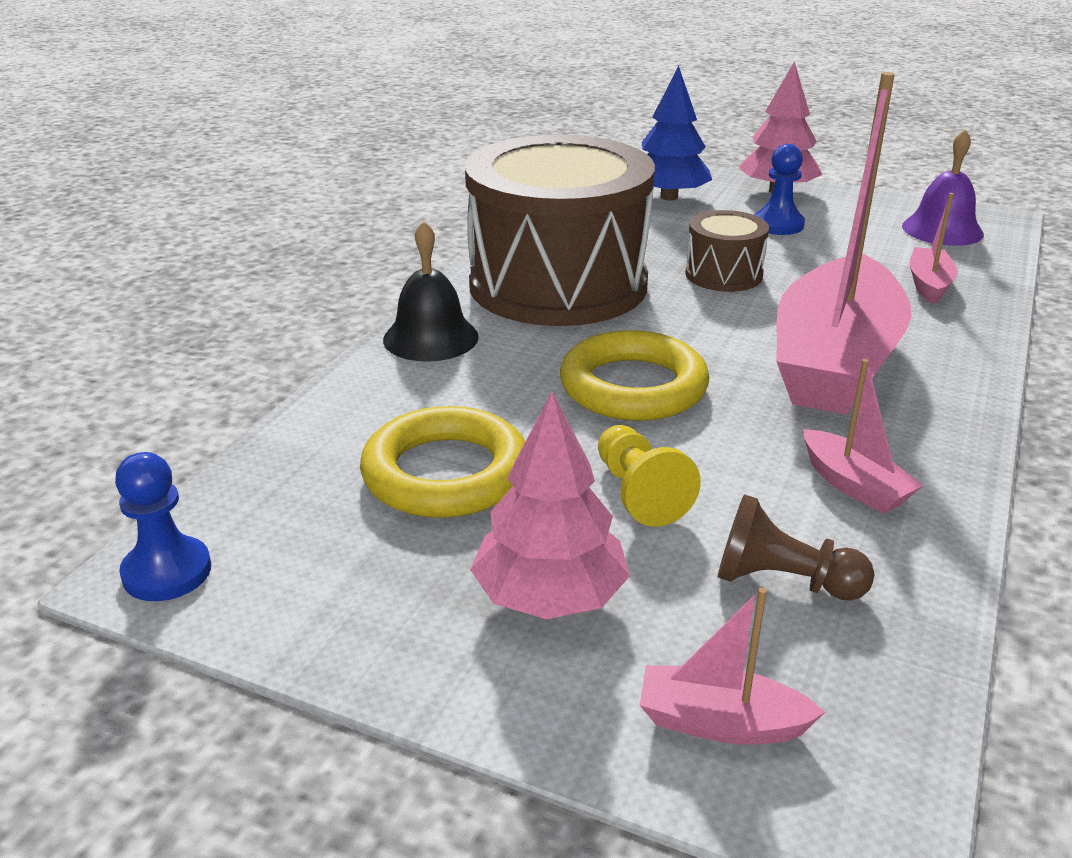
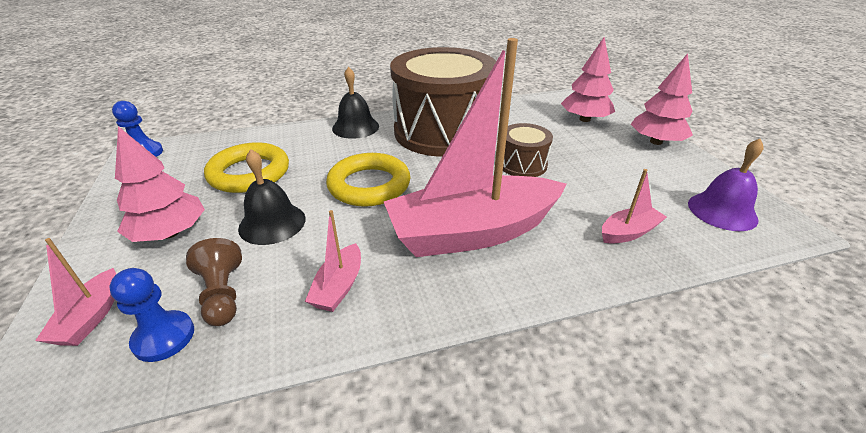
camera: 50 degrees right, 5 degrees up
(639, 493) = (272, 223): yellow pawn -> black bell
(669, 197) = (584, 119): blue tree -> pink tree
(720, 722) = (91, 317): pink boat -> pink boat turned 150 degrees counterclockwise
(778, 225) = (612, 157): blue pawn -> blue pawn (164, 337)

